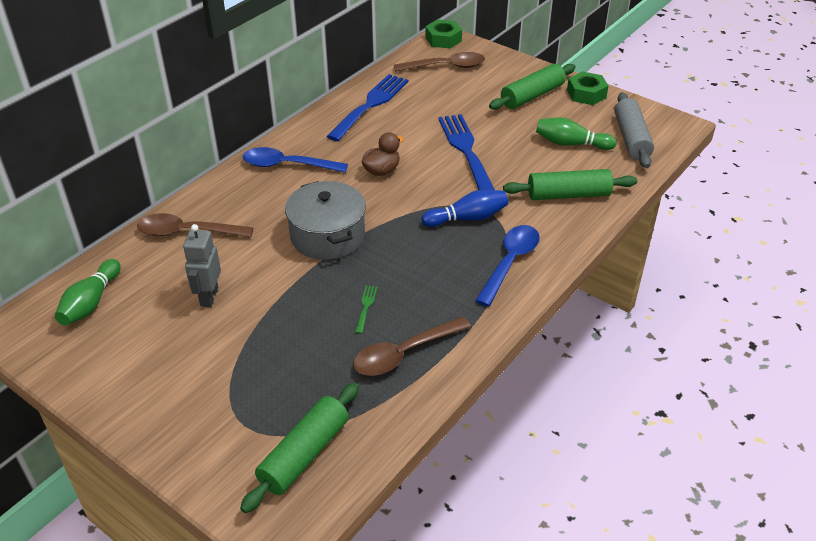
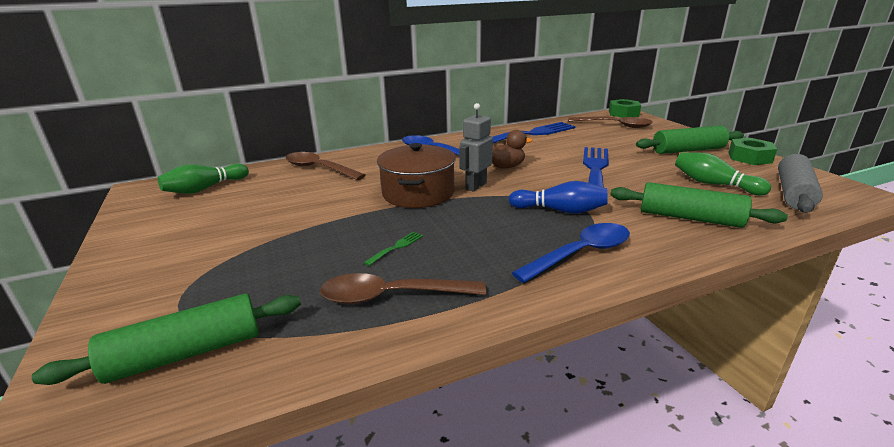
camera: 30 degrees right, 15 degrees down
(209, 297) = (282, 206): grey robot -> grey robot (475, 186)
(327, 236) = (418, 193): grey pot -> brown pot

